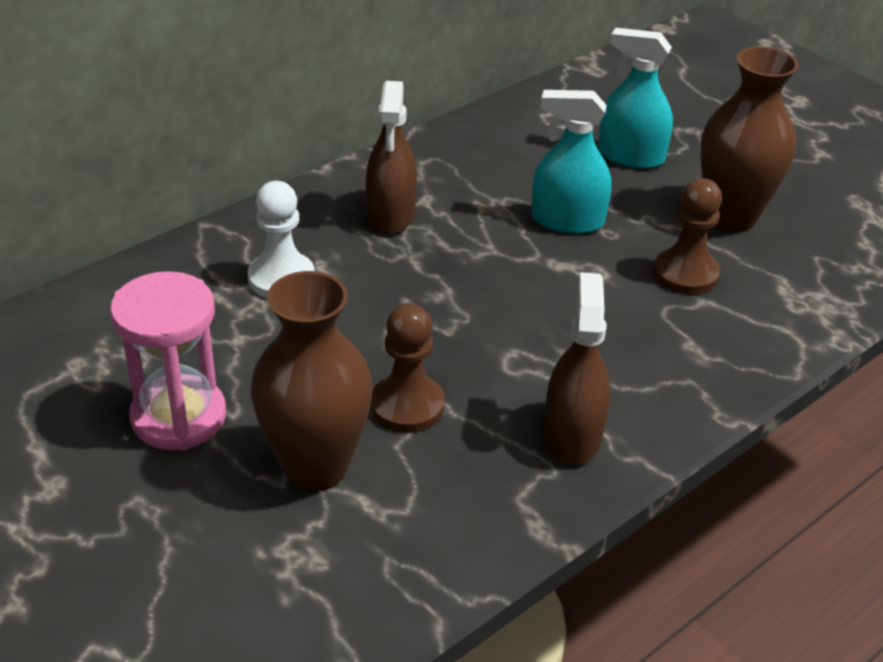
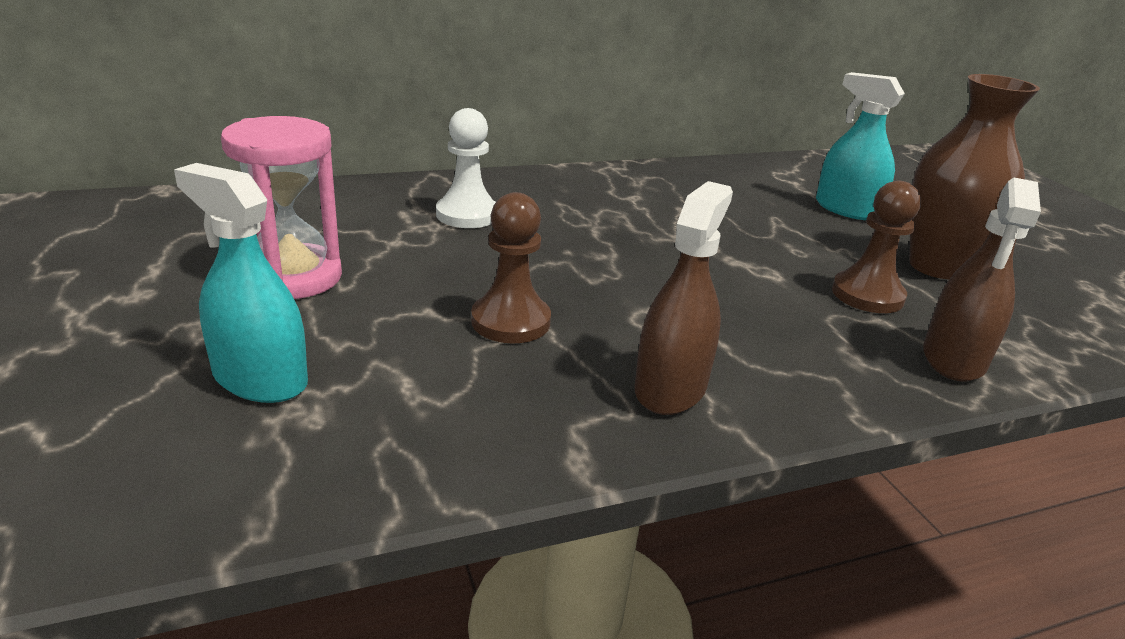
camera: 20 degrees right, 10 degrees down
(315, 467) = (381, 343): brown vase -> none
(391, 214) = (595, 199): brown spray bottle -> brown spray bottle (953, 358)
(567, 220) = (760, 235): turquoise spray bottle -> turquoise spray bottle (260, 379)

